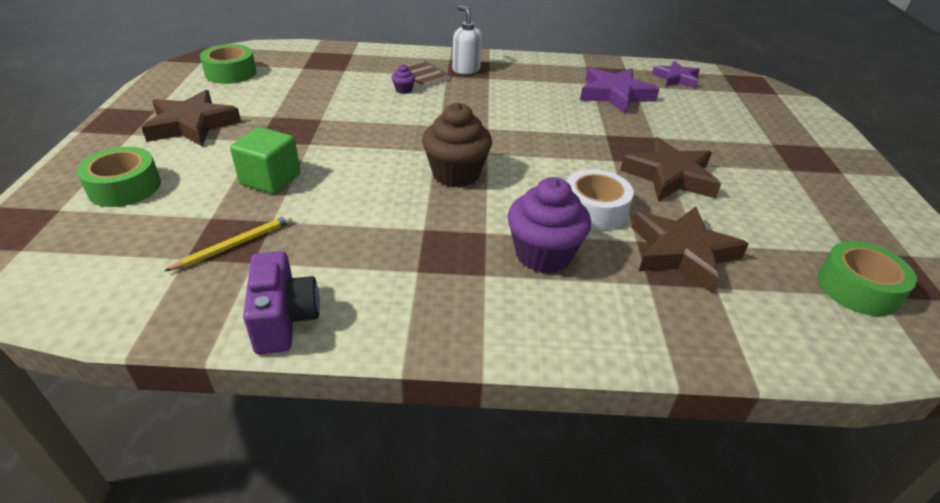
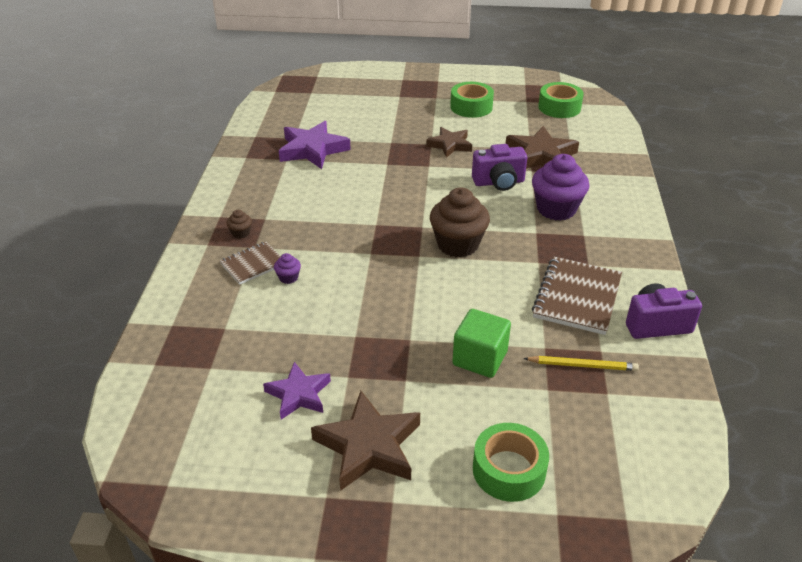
camera: 85 degrees left, 0 degrees up
(231, 73) = (215, 440): green tape -> green tape (471, 107)
(235, 245) = (582, 365): yellow pencil -> yellow pencil turned 135 degrees clockwise
(352, 254) = (577, 297): none -> brown notebook
(466, 69) = (241, 233): white soap dispenser -> brown cupcake
(594, 210) = (499, 182): white tape -> purple camera
(670, 176) = (450, 145): brown star -> brown star, size x0.64
(676, 78) = (282, 114): purple star -> purple star (299, 394)

